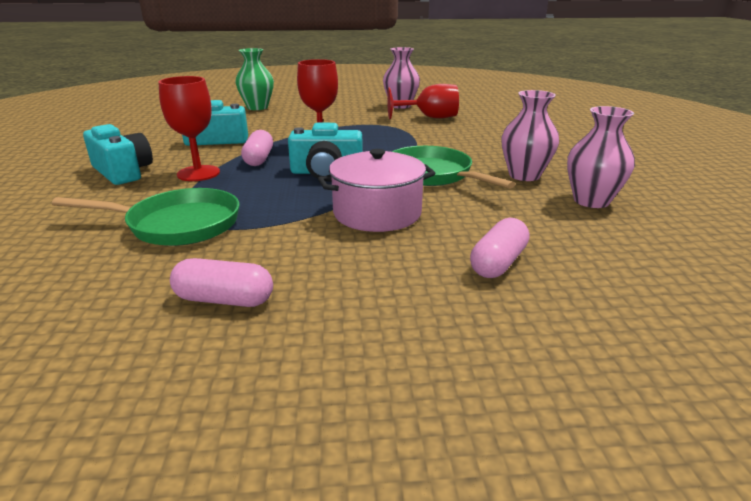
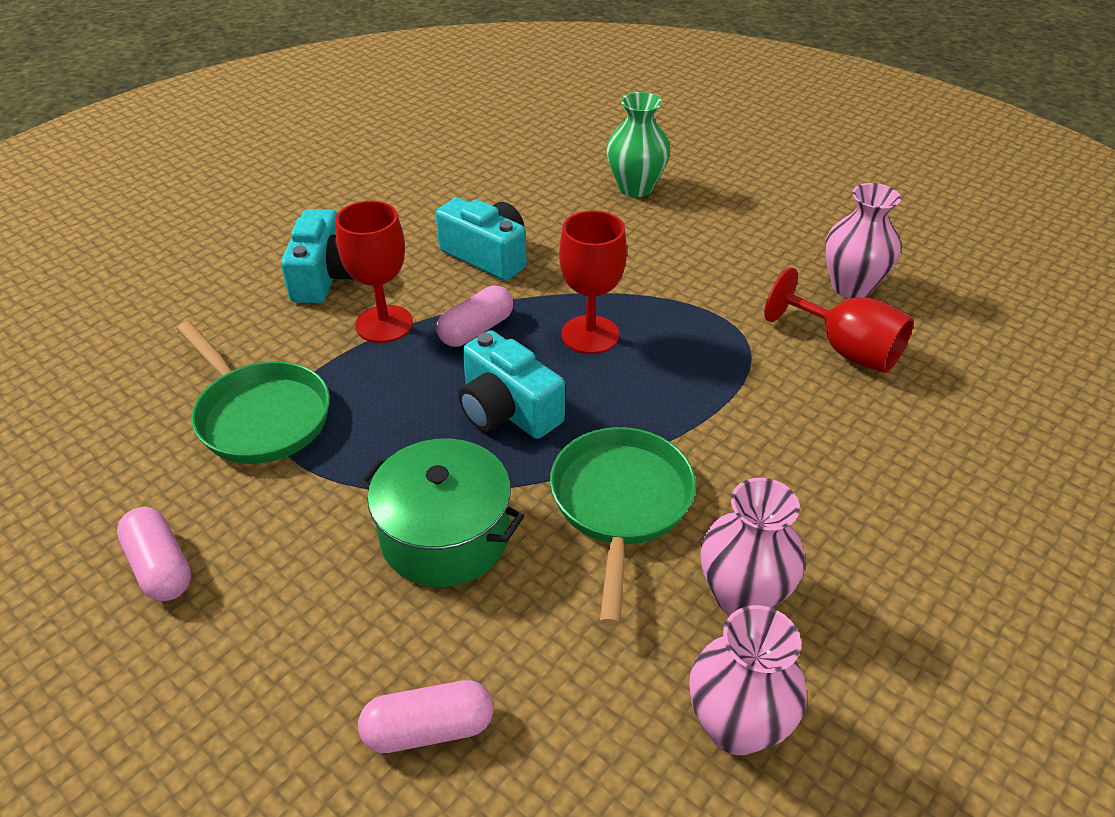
camera: 45 degrees right, 15 degrees up
(377, 213) = (445, 536): pink pot -> green pot

